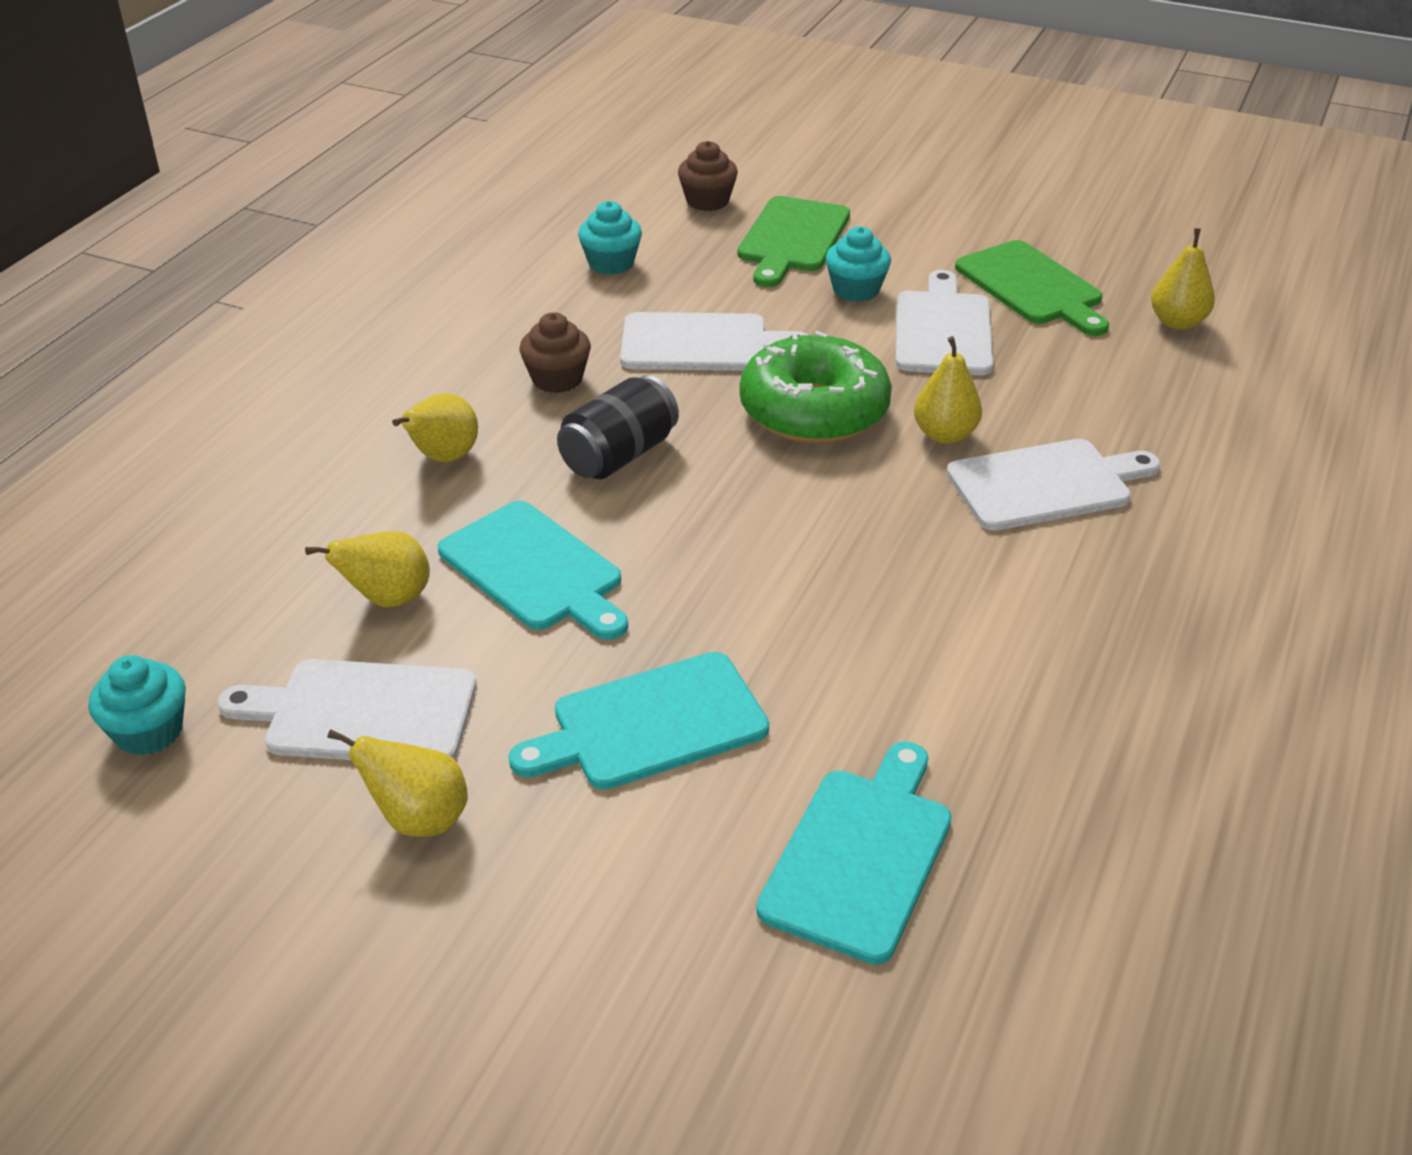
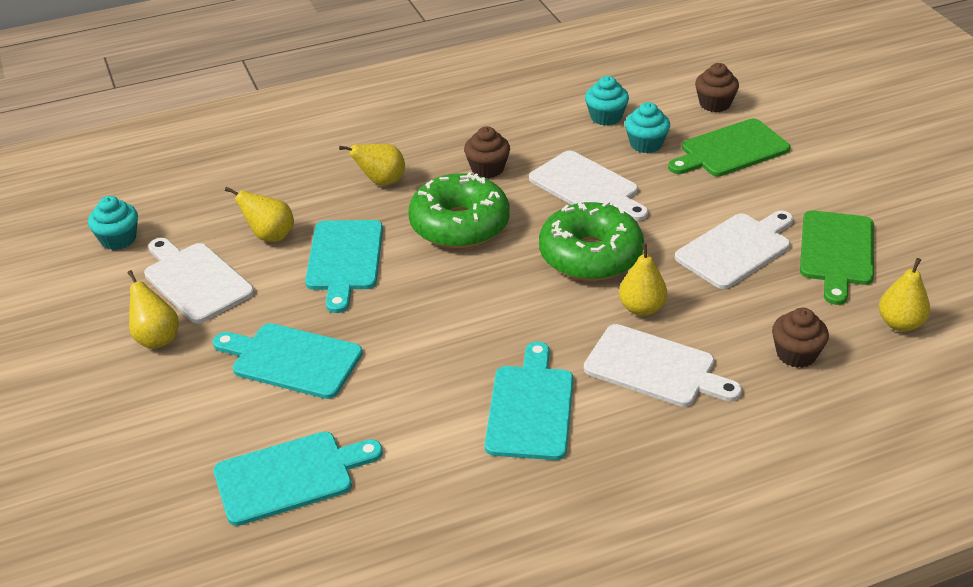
camera: 45 degrees right, 0 degrees up
(619, 455) = (459, 225): black can -> green donut
(856, 290) = (721, 199): turquoise cupcake -> turquoise cupcake (646, 144)
(994, 599) = (530, 408): none -> turquoise cutting board
(1141, 397) = (796, 354): none -> brown cupcake

